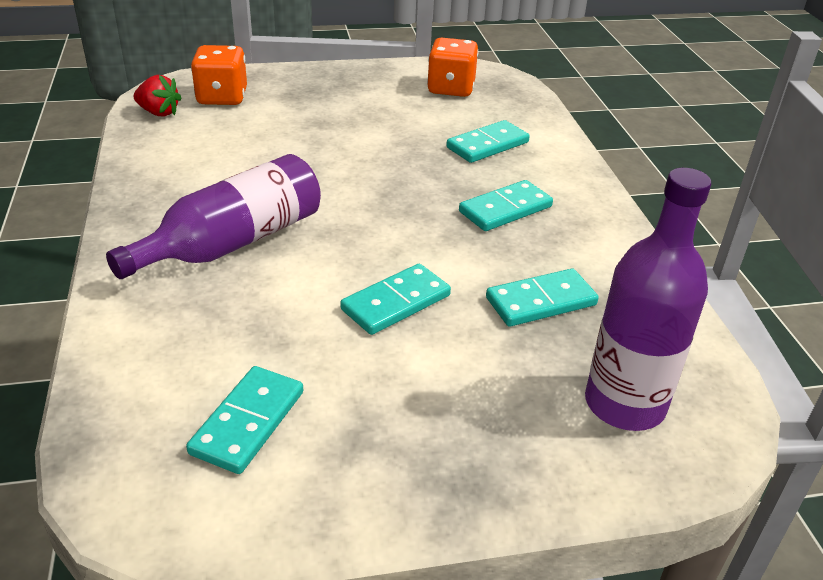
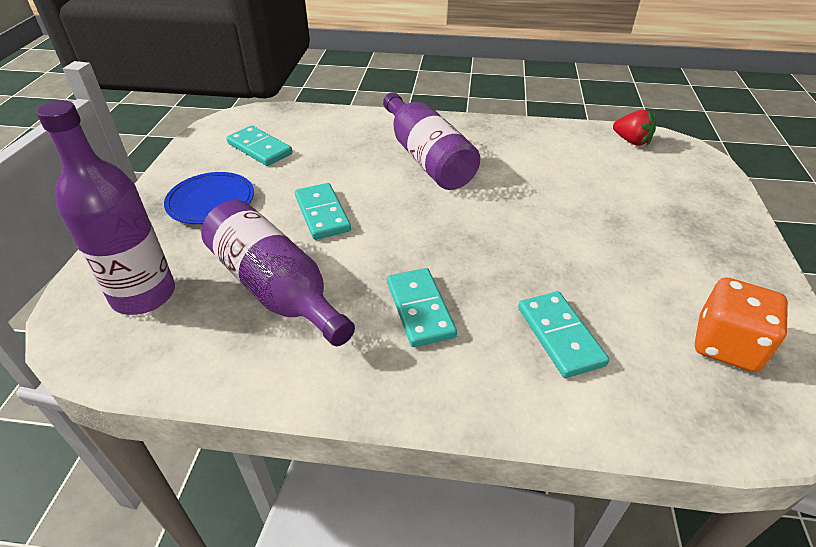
camera: 110 degrees right, 5 degrees up
(159, 113) = (631, 141): red strawberry -> red strawberry turned 90 degrees counterclockwise
(222, 97) = (667, 172): orange dice -> none
(421, 421) = (211, 202): none -> blue plate
(541, 302) = (276, 288): turquoise domino -> purple bottle

